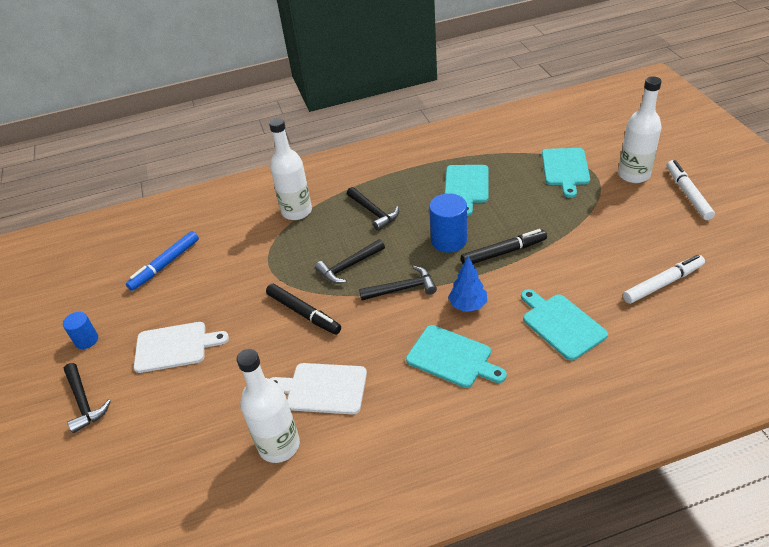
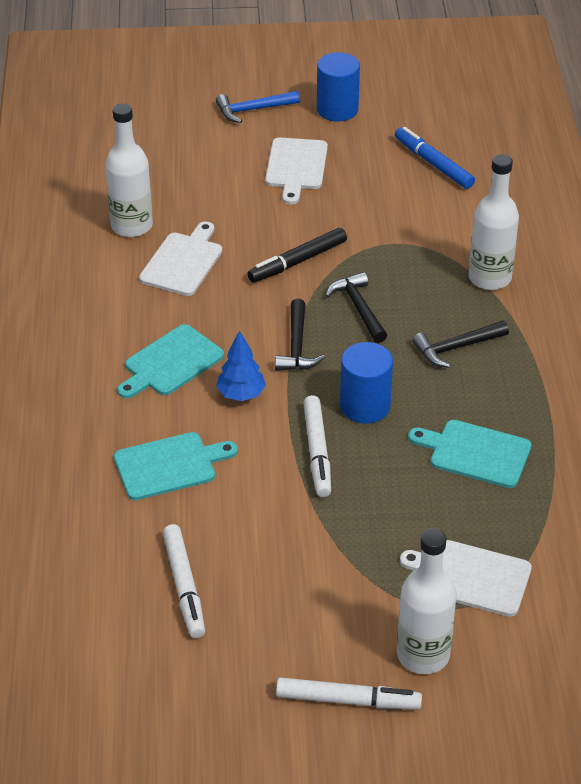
camera: 100 degrees right, 0 degrees up
(84, 402) = (253, 110): black hammer -> blue hammer
(86, 340) = (337, 109): blue cylinder -> blue cylinder, size x1.65
(503, 252) = (317, 452): black marker -> white marker
(565, 169) = (472, 577): turquoise cutting board -> white cutting board

